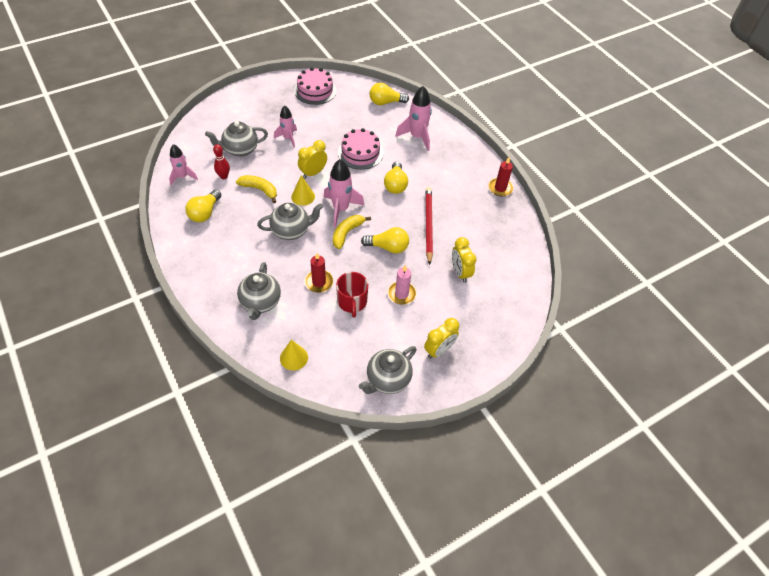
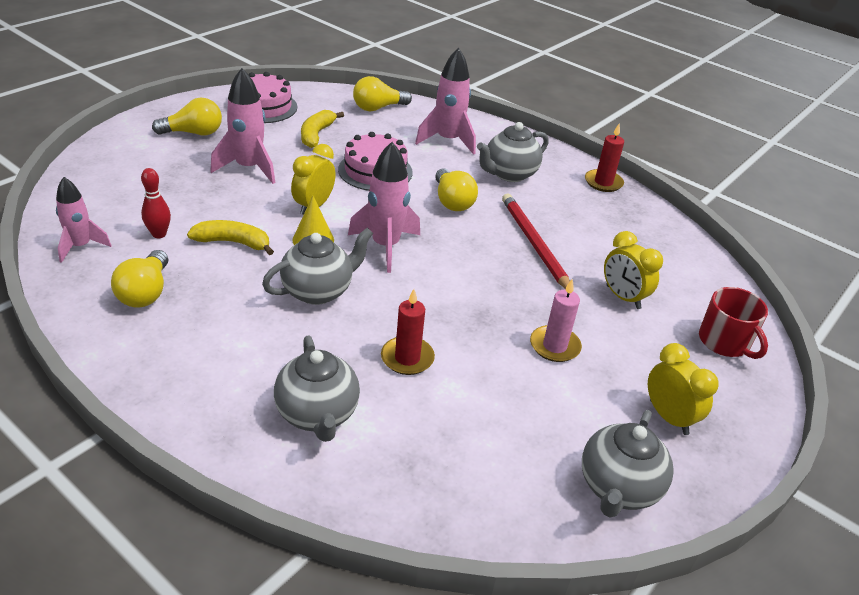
camera: 20 degrees left, 15 degrees down
(240, 150) = (172, 194): grey teapot -> grey teapot (509, 174)
(288, 138) = (249, 168): pink rocket -> pink rocket, size x1.53
(294, 357) = (429, 495): yellow cone -> none
(347, 233) = (414, 277): yellow banana -> yellow banana (316, 135)
(352, 302) = (481, 376): red mug -> red mug (725, 342)
(388, 247) = (492, 284): yellow light bulb -> yellow light bulb (194, 133)
(439, 350) = (668, 417): yellow clock -> yellow clock turned 60 degrees counterclockwise

